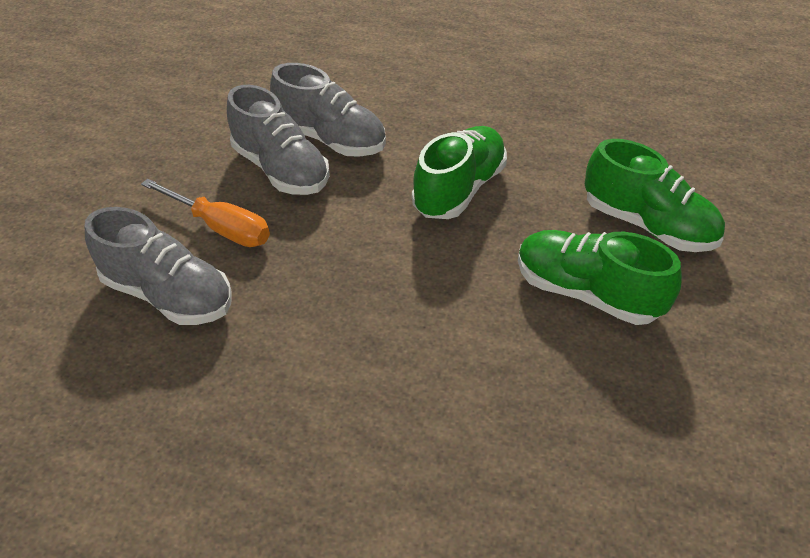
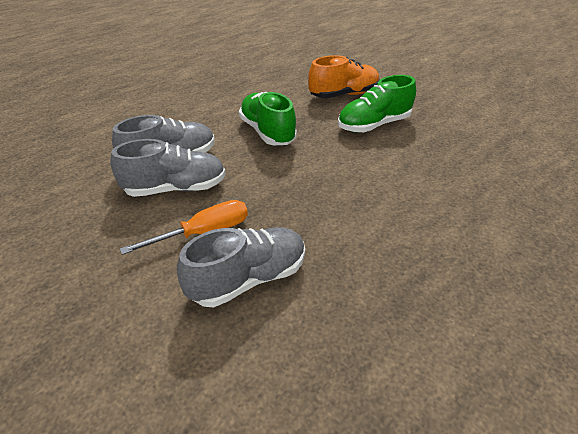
camera: 60 degrees left, 5 degrees down
(647, 225) = (343, 95): green shoe -> orange shoe

